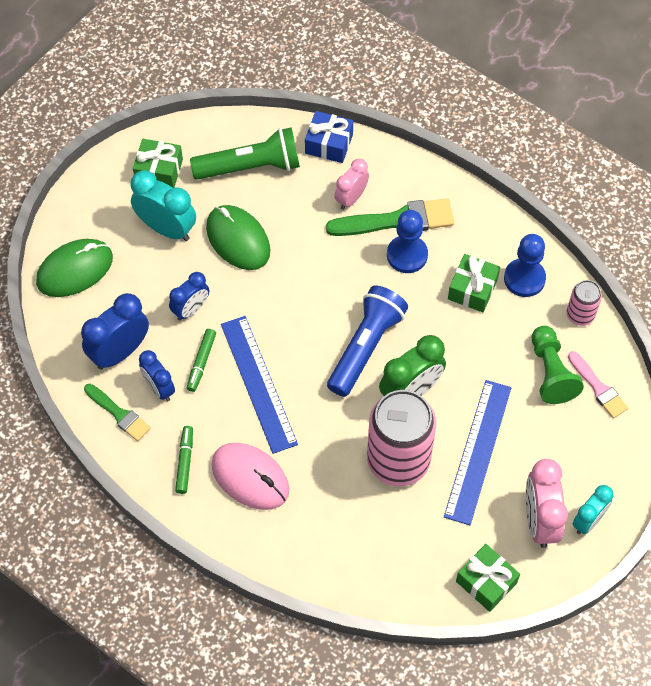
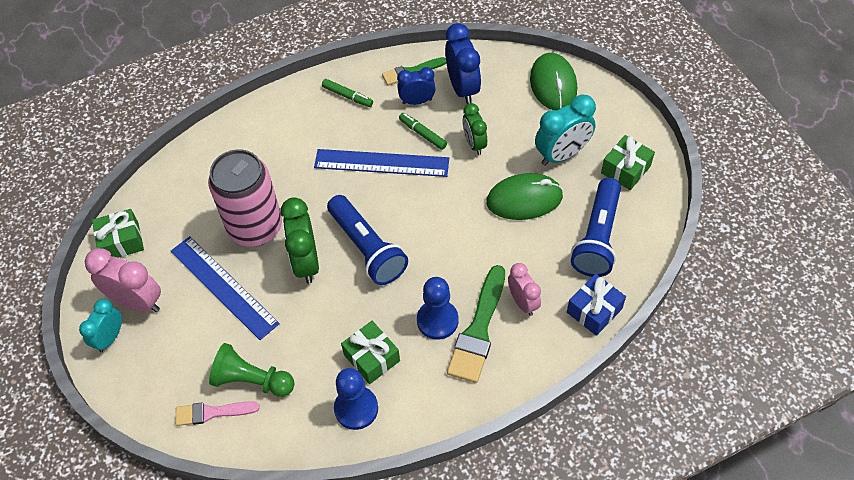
camera: 120 degrees right, 5 degrees down
(191, 309) = (474, 144): blue clock -> green clock
(250, 167) = (597, 237): green flashlight -> blue flashlight
(250, 477) = (308, 129): pink mouse -> none
(580, 315) = (290, 438): pink can -> none
(588, 521) = (110, 338): turquoise clock -> turquoise clock turned 45 degrees clockwise

